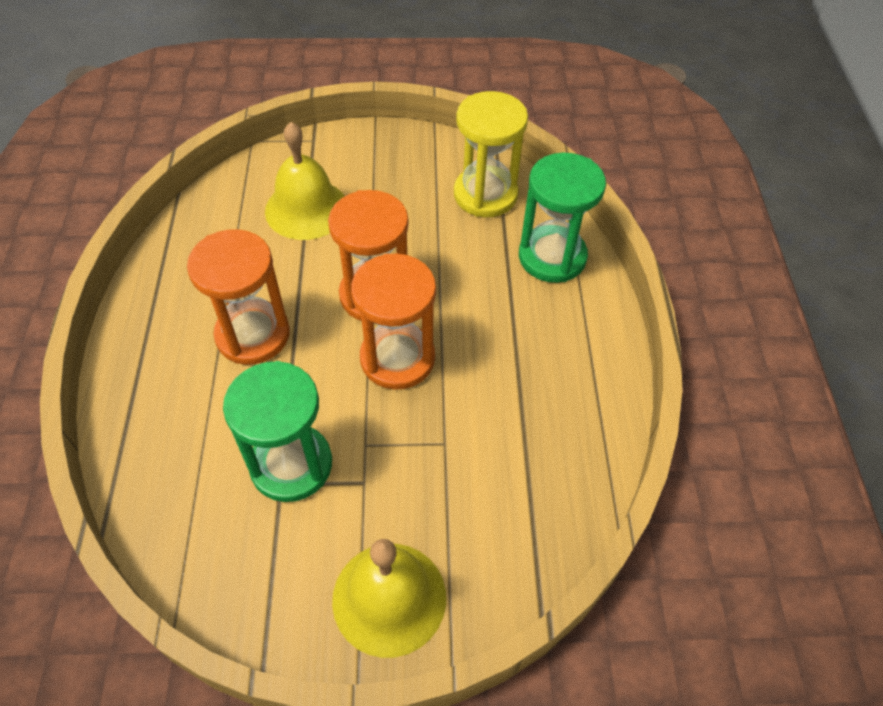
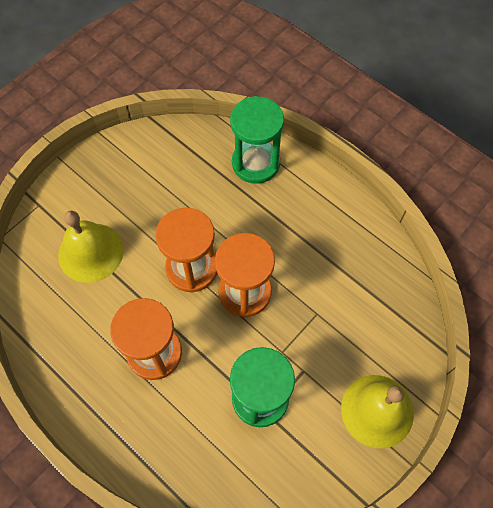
camera: 45 degrees left, 10 degrees up
(485, 194) = (181, 155): yellow hourglass -> none

